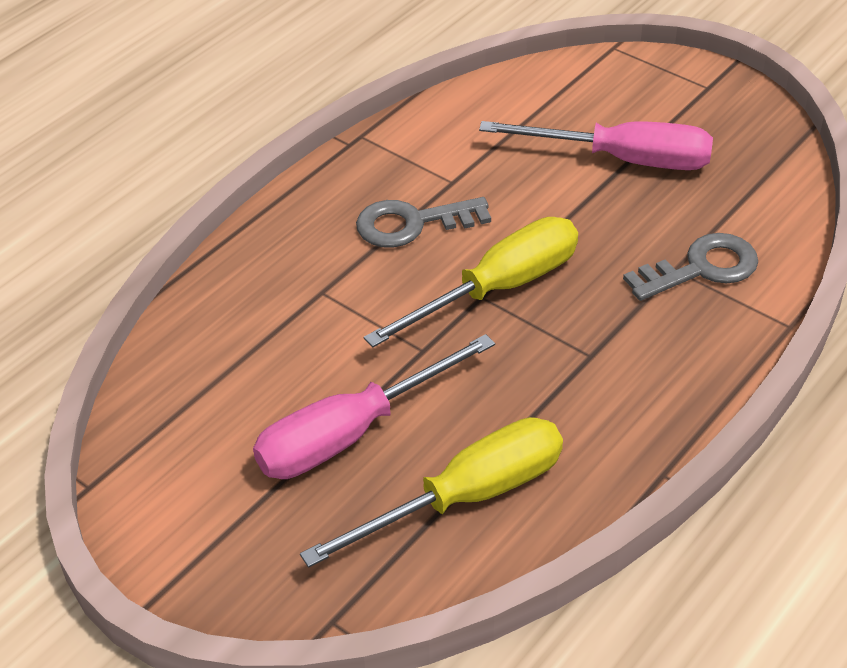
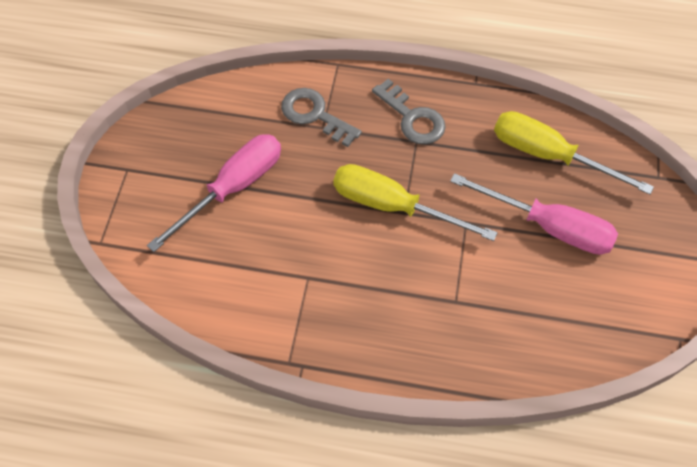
camera: 120 degrees left, 15 degrees up
(412, 224) = (363, 280): grey key -> grey key (412, 118)
(623, 160) = (233, 188): pink screwdriver -> pink screwdriver turned 60 degrees clockwise

